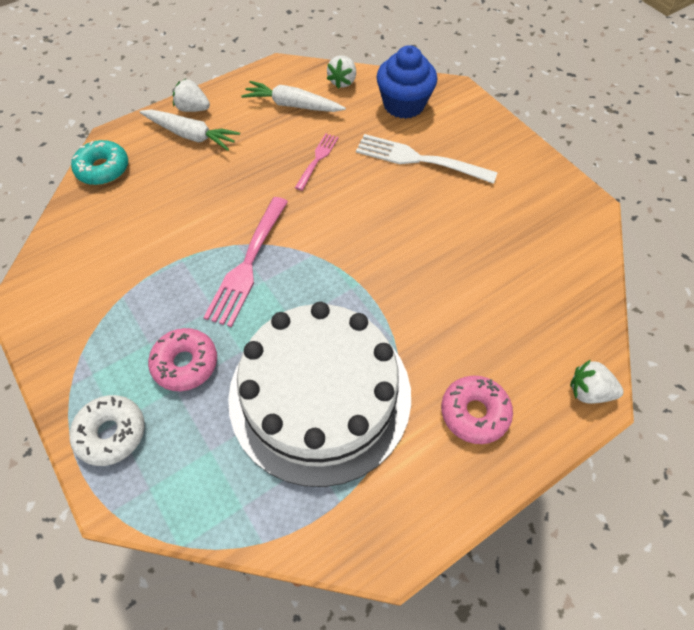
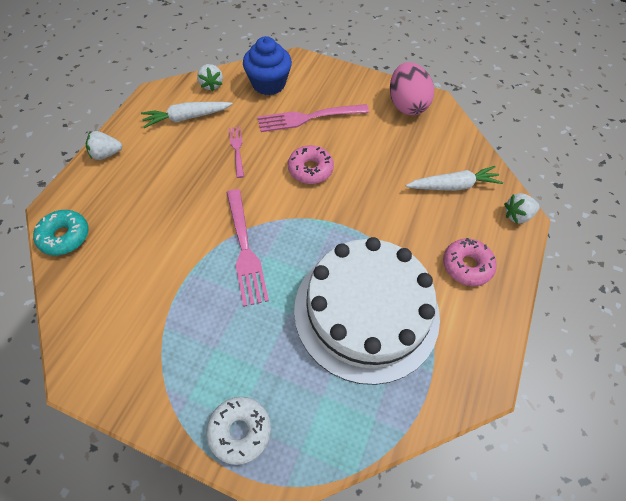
camera: 35 degrees left, 0 degrees up
(185, 363) = (255, 346): pink donut -> pink donut (310, 169)
(191, 135) = (121, 175): white carrot -> white carrot (453, 186)
(420, 159) = (309, 117): white fork -> pink fork
(548, 195) = (406, 105): none -> pink egg

